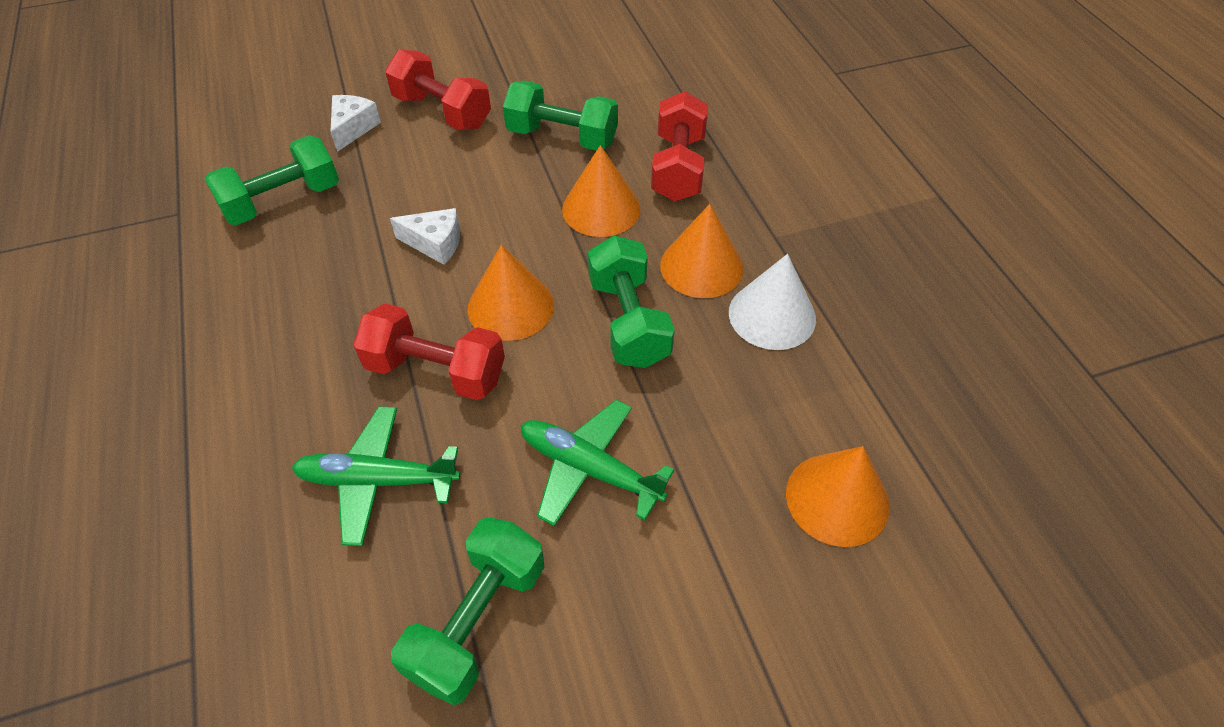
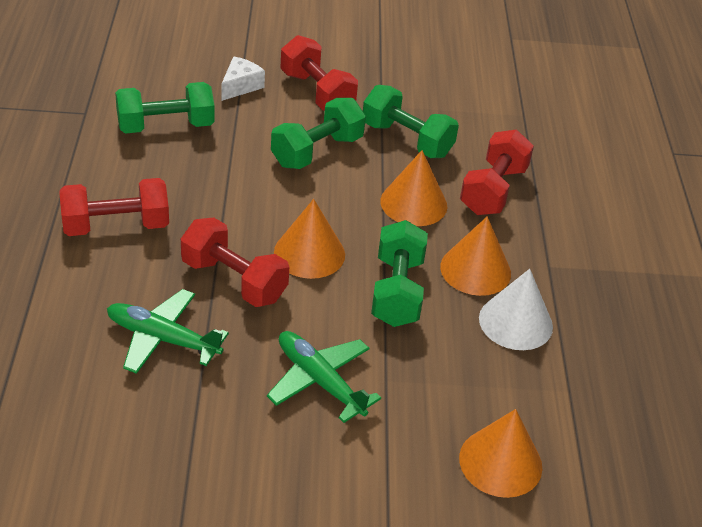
camera: 15 degrees right, 10 degrees down
(266, 347) = (116, 226): none -> red dumbbell
(435, 243) = (270, 191): white cheese -> none
(478, 621) = (197, 449): green dumbbell -> green dumbbell (317, 151)

